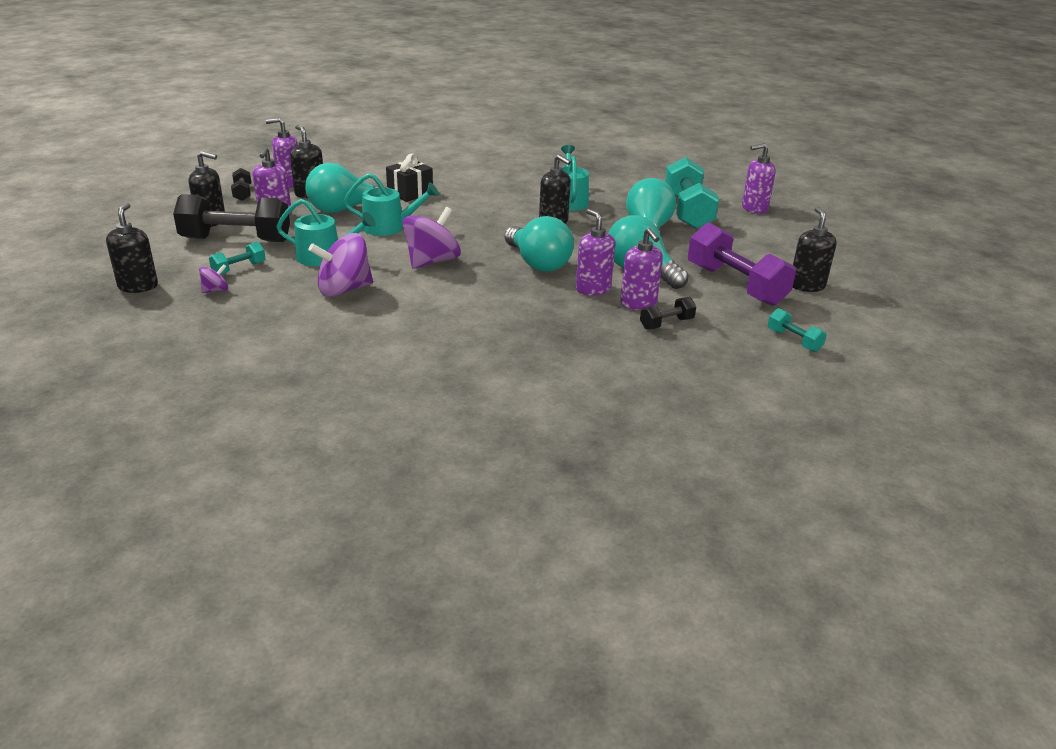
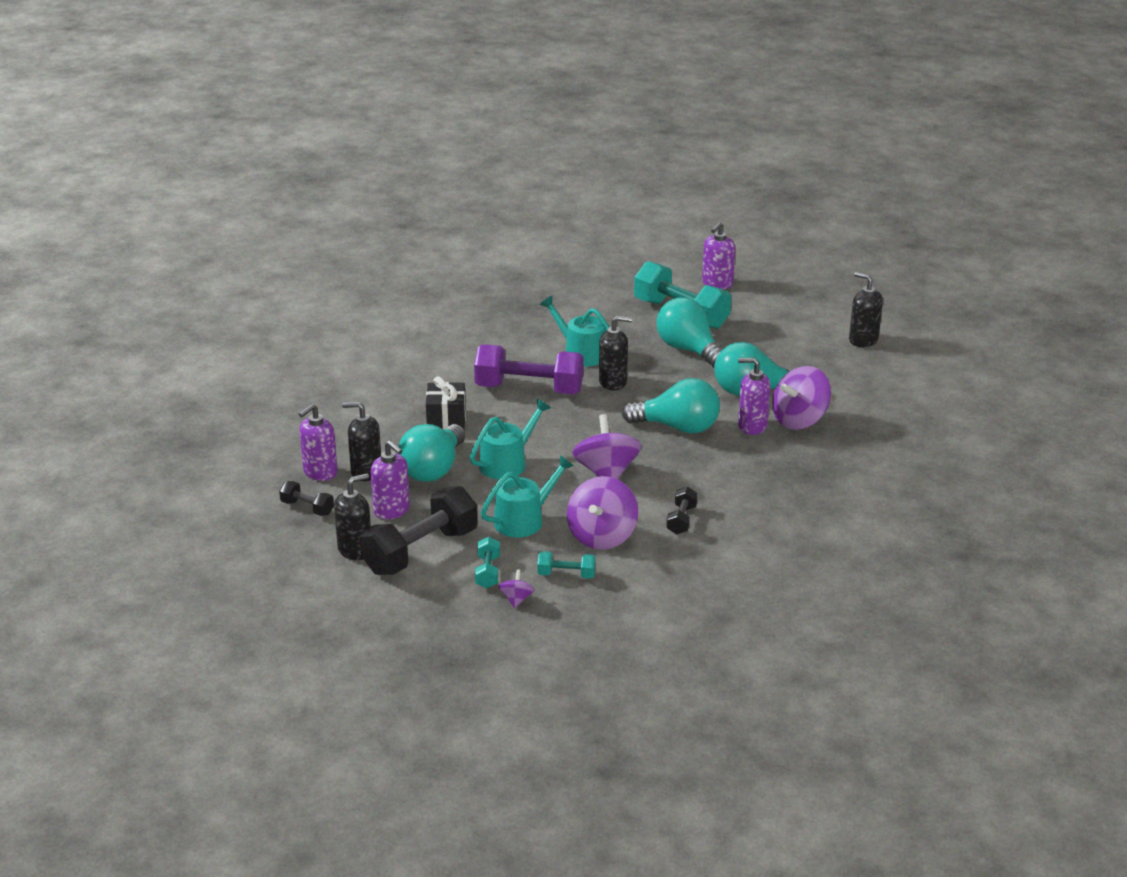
camera: 45 degrees left, 0 degrees up
(138, 286) = (452, 637): black soap dispenser -> none
(638, 303) = (799, 420): purple soap dispenser -> purple spinning top
(666, 323) = (842, 425): black dumbbell -> black dumbbell (681, 520)
(735, 285) = (825, 366): purple dumbbell -> purple dumbbell (529, 389)
(794, 340) = (925, 391): turquoise dumbbell -> turquoise dumbbell (566, 574)

